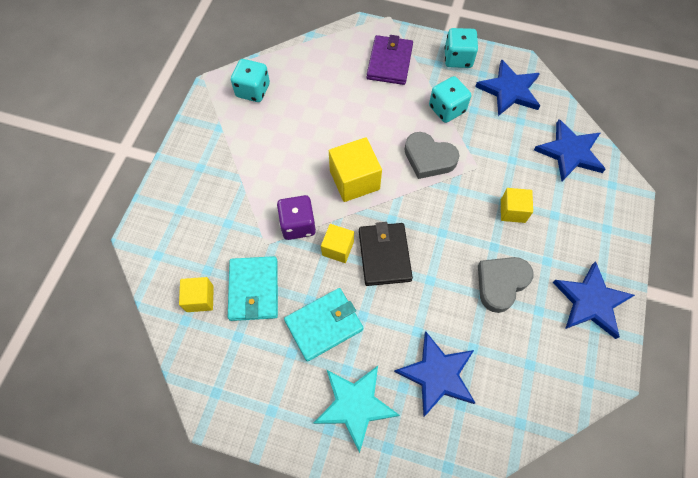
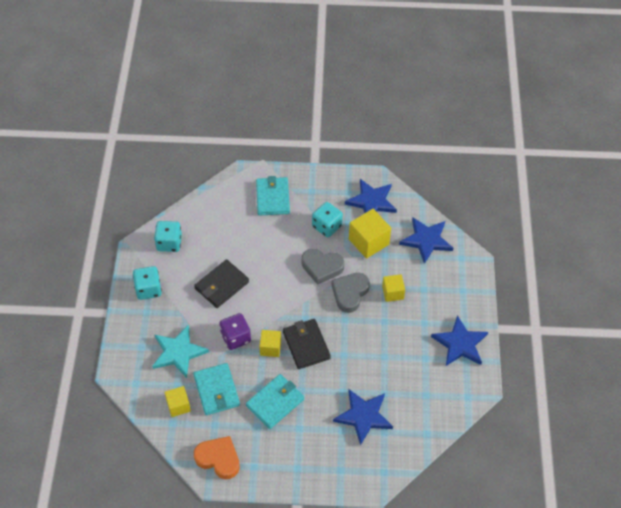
camera: 15 degrees left, 10 degrees down
(228, 387) = (218, 459): none -> orange heart
(299, 154) = (221, 285): none -> black wallet
(354, 180) = (269, 295): yellow cube -> yellow cube (368, 242)
(355, 405) = (311, 449): turquoise star -> turquoise star (178, 352)
(389, 62) = (272, 198): purple wallet -> turquoise wallet
(458, 58) = (326, 184): turquoise dice -> turquoise dice (148, 289)
(501, 283) = (395, 346): grey heart -> grey heart (350, 293)

